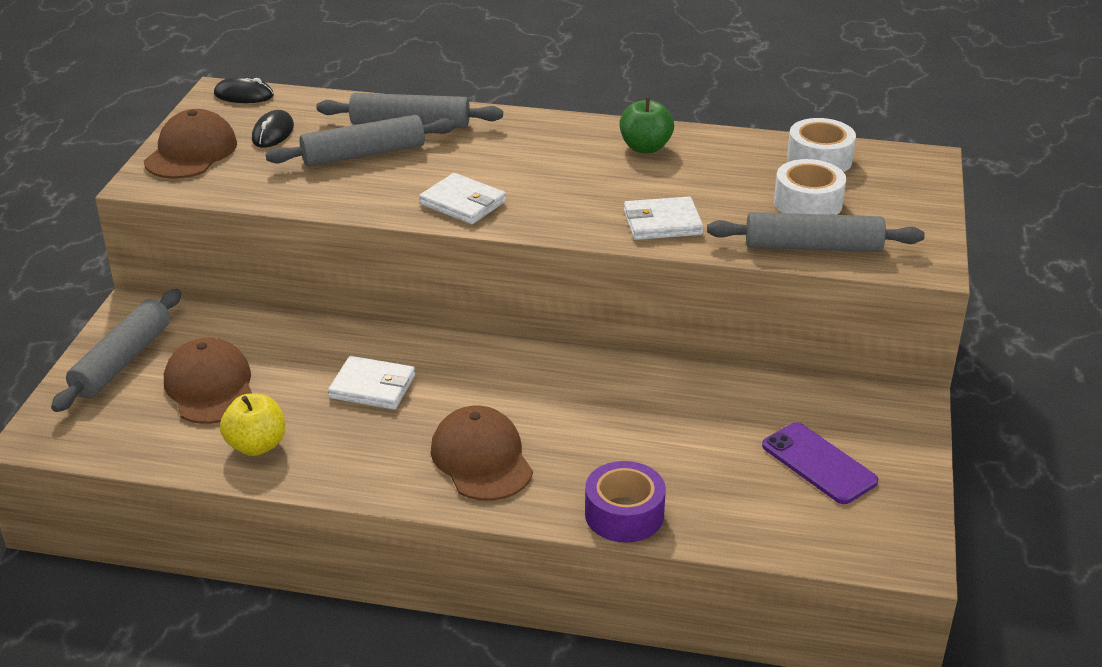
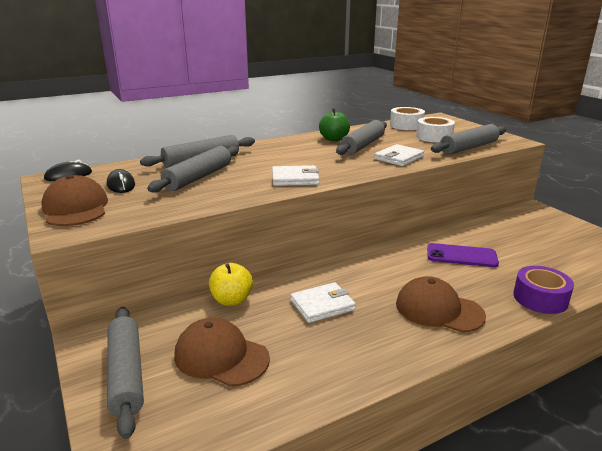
camera: 40 degrees left, 10 degrees down
(256, 445) = (309, 374): yellow apple -> yellow apple (232, 300)
(661, 177) = (363, 145): none -> grey rolling pin
(819, 463) = (555, 241): purple phone -> purple phone (461, 256)

